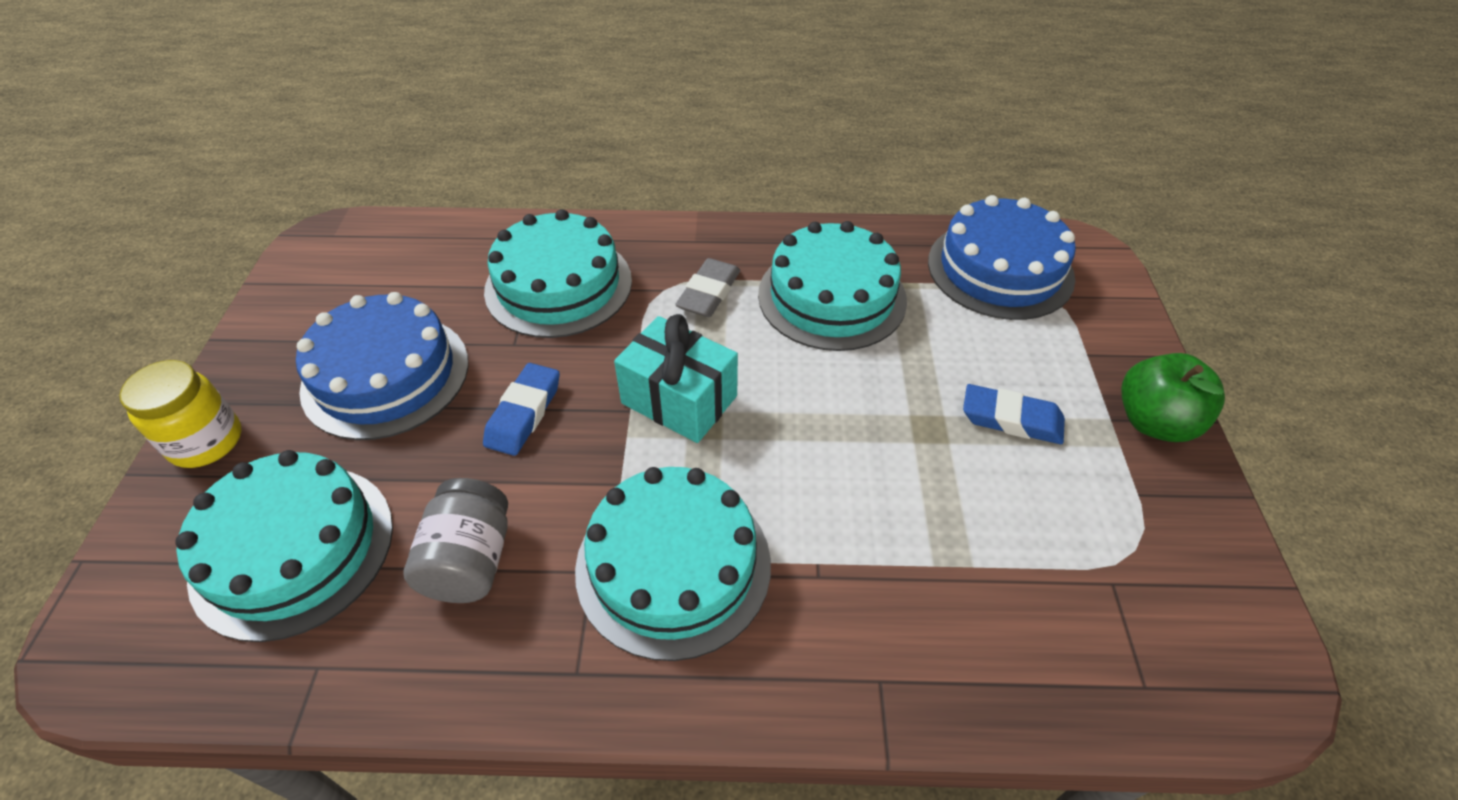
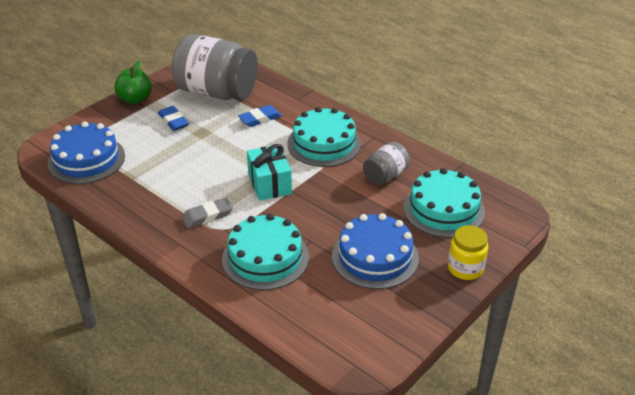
camera: 140 degrees left, 10 degrees down
(524, 413) = (331, 210): blue eraser -> blue eraser (260, 119)
(832, 297) = (163, 186): turquoise cake -> none
(1063, 558) = (217, 92): none -> grey jar

